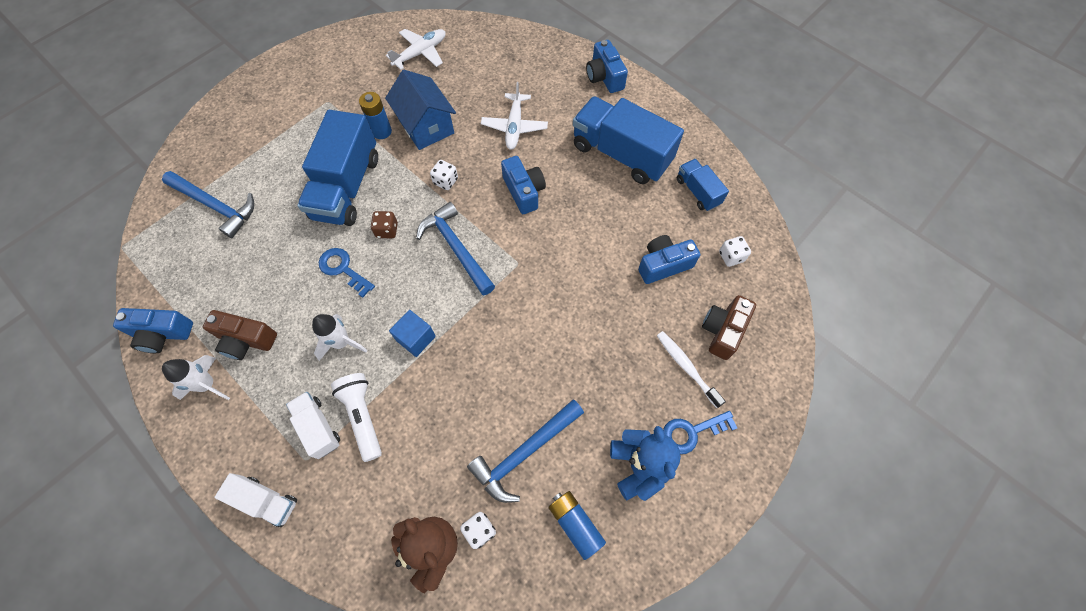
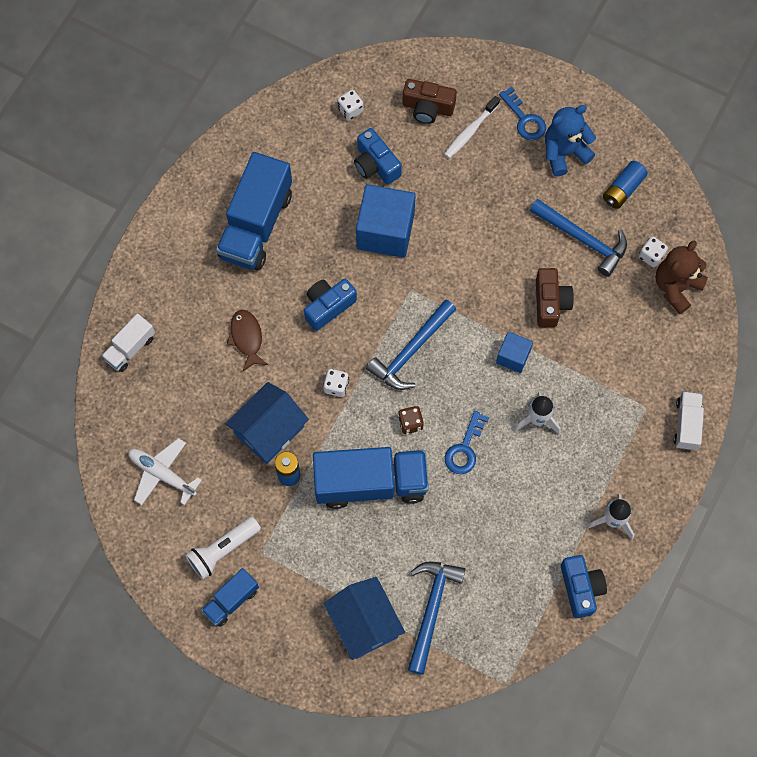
camera: 105 degrees left, 5 degrees up
(233, 156) = (364, 623): none -> blue house
(246, 340) = (562, 506): brown camera -> brown camera (550, 303)
(318, 428) = (617, 408): white truck -> white truck (130, 348)
(362, 416) = (596, 375): white flashlight -> white flashlight (223, 550)
(514, 127) = (247, 338): white plane -> brown fish
(587, 256) = (385, 231): none -> blue cube
(604, 77) = (152, 263): blue camera -> none
(697, 192) = (284, 147): blue truck -> blue truck (231, 600)

